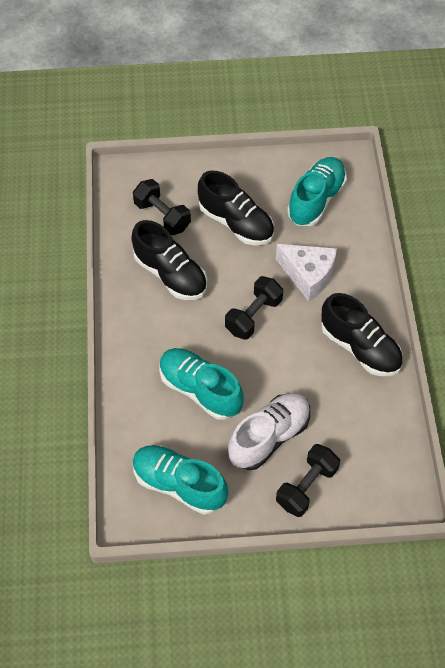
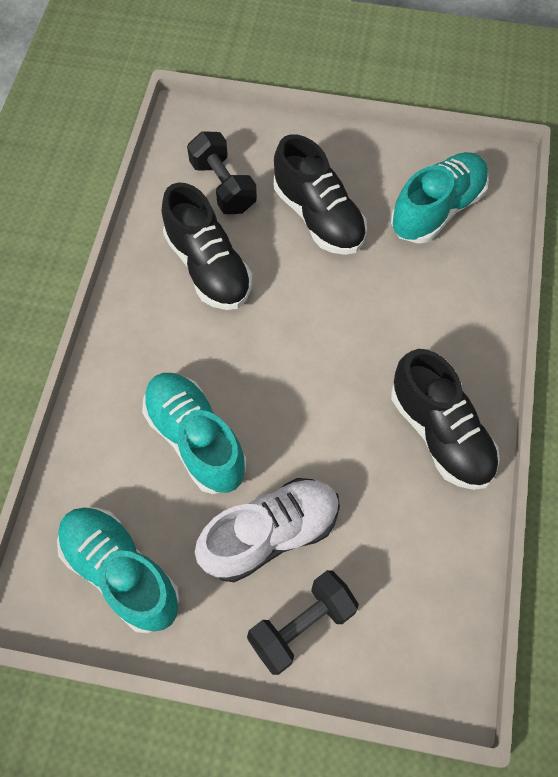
camera: 15 degrees right, 5 degrees up
(253, 316) = (302, 351): black dumbbell -> none
(308, 275) = (395, 312): white cheese -> none

